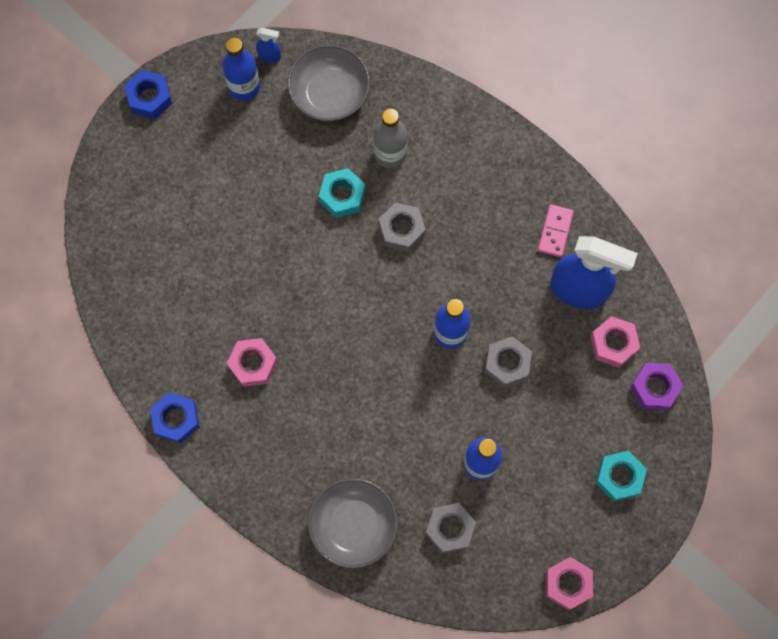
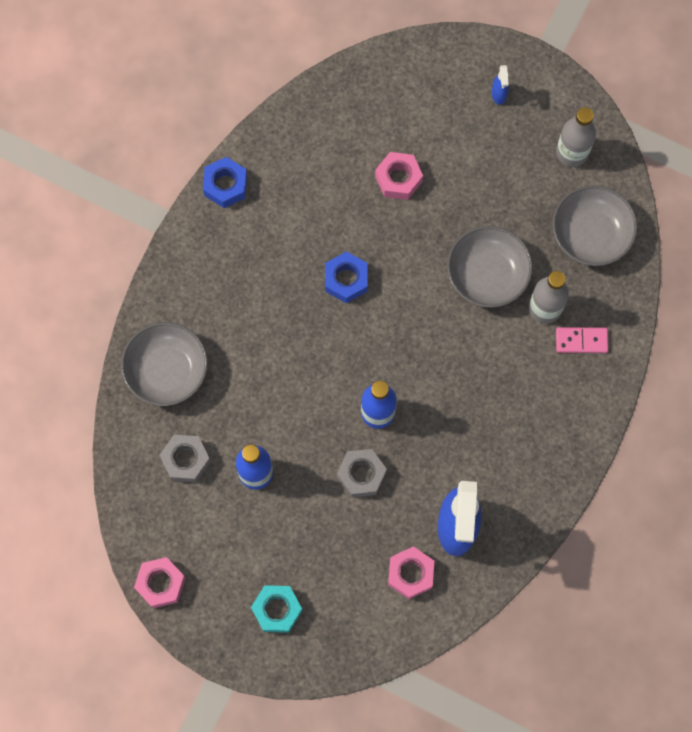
camera: 75 degrees right, 0 degrees up
(150, 98) = (533, 70): blue nut -> blue nut (346, 280)
(244, 87) = (572, 152): blue bottle -> grey bottle
(253, 364) = (296, 238): pink nut -> pink nut (398, 179)
(270, 56) = (612, 167): blue spray bottle -> blue spray bottle (499, 95)
(342, 196) = (487, 274): turquoise nut -> grey bowl
(401, 230) = (469, 340): grey nut -> none
(555, 231) = (511, 489): pink domino -> pink domino (581, 341)
(654, 388) = (376, 625): purple nut -> none

